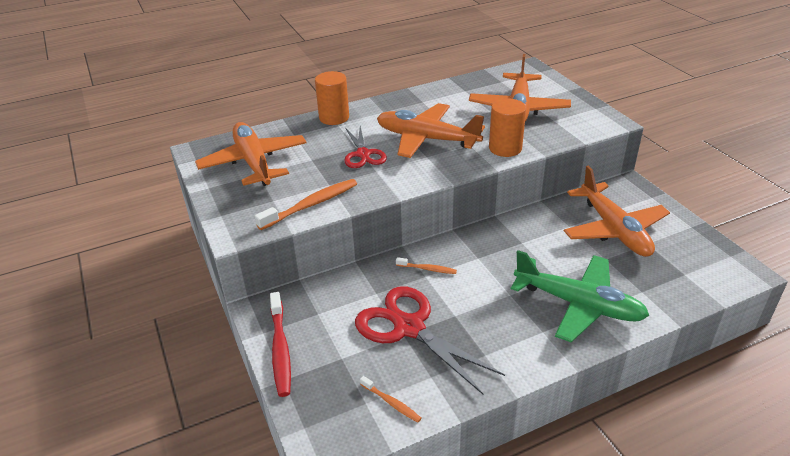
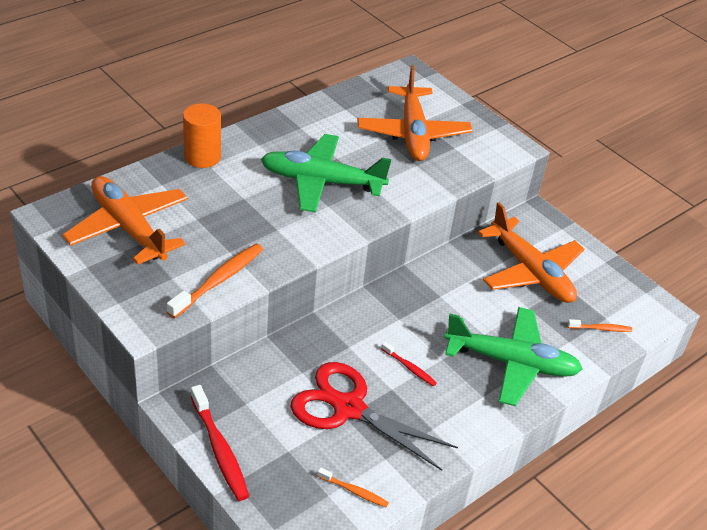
camera: 20 degrees left, 5 degrees up
(363, 154) = (255, 207): red scissors -> none
(426, 139) = (321, 182): orange plane -> green plane
(427, 269) = (349, 338): orange toothbrush -> orange toothbrush (600, 328)
(476, 299) = (409, 367): none -> red toothbrush
(505, 148) = (411, 189): orange cylinder -> none

